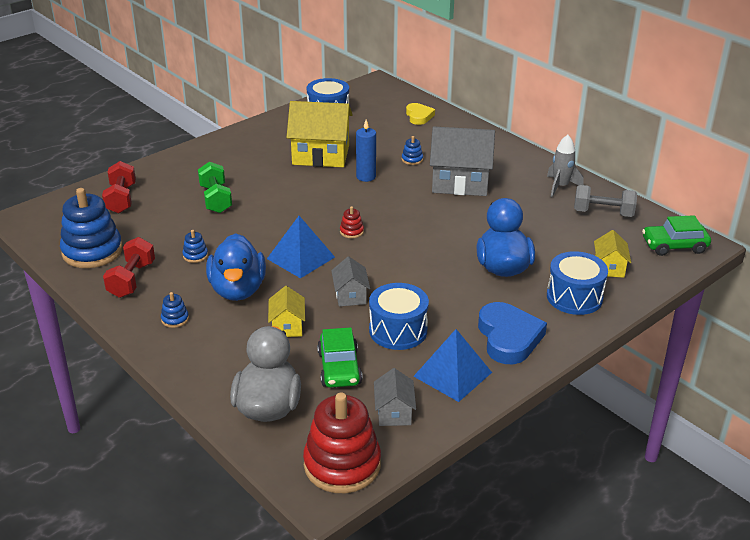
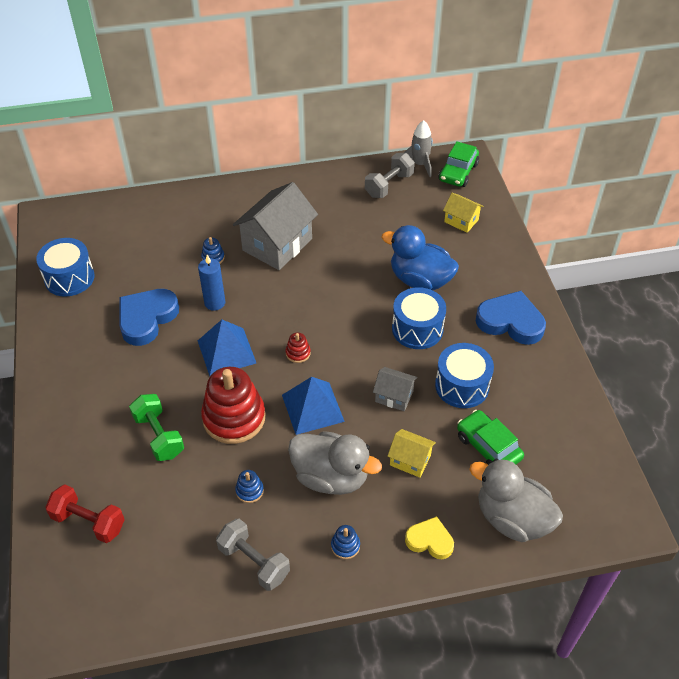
camera: 60 degrees left, 15 degrees up
(92, 251) = (174, 583): blue stacking toy -> none
(132, 280) = (254, 562): red dumbbell -> grey dumbbell
(215, 199) = (159, 436): green dumbbell -> green dumbbell turned 45 degrees clockwise
(238, 290) = (331, 477): blue duck -> grey duck
(321, 155) = (147, 318): yellow house -> blue heart
(339, 368) = (488, 447): green car -> green car turned 150 degrees counterclockwise
(342, 464) = (605, 495): red stacking toy -> red stacking toy (234, 418)
(394, 412) = (561, 435): grey house -> none
(419, 116) = (141, 217): yellow heart -> yellow heart (430, 540)
(452, 374) = (535, 377): blue pyramid -> blue pyramid (226, 352)
(560, 186) = (333, 188): grey rocket -> grey rocket (419, 164)
(574, 297) = (484, 259): blue drum -> blue drum (417, 329)

